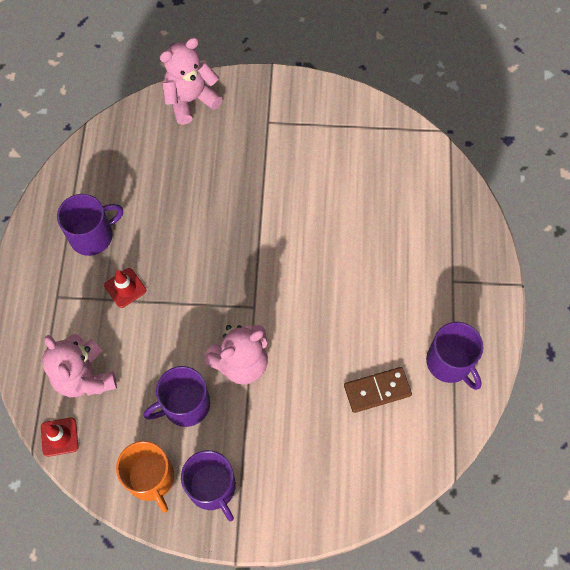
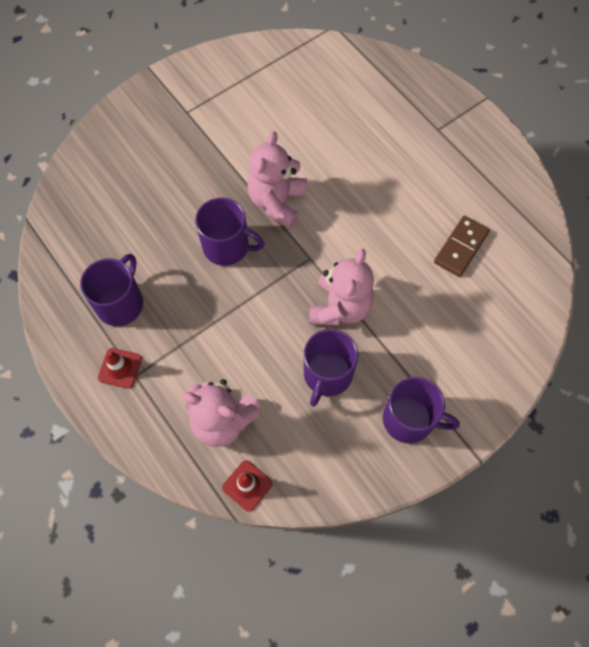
camera: 40 degrees left, 0 degrees up
(125, 288) = (189, 323): red traffic cone -> red traffic cone (120, 368)
(151, 478) = (355, 453): orange mug -> none
(191, 100) = (105, 138): pink teddy bear -> pink teddy bear (277, 202)
(450, 362) = (492, 188): purple mug -> purple mug (227, 246)

